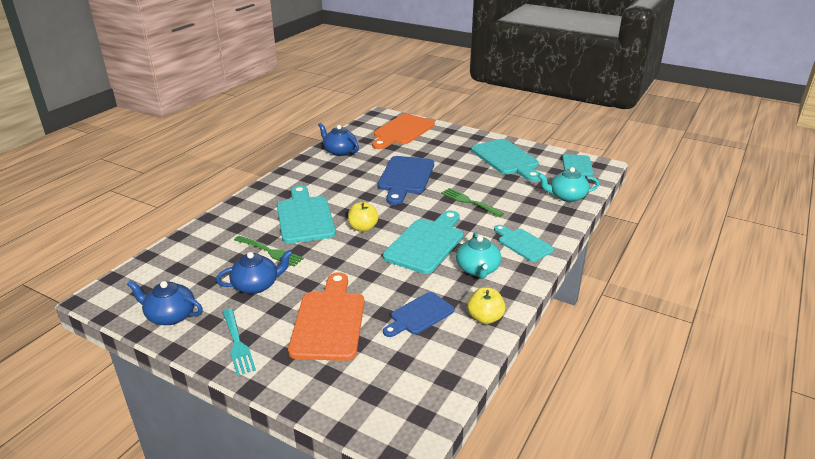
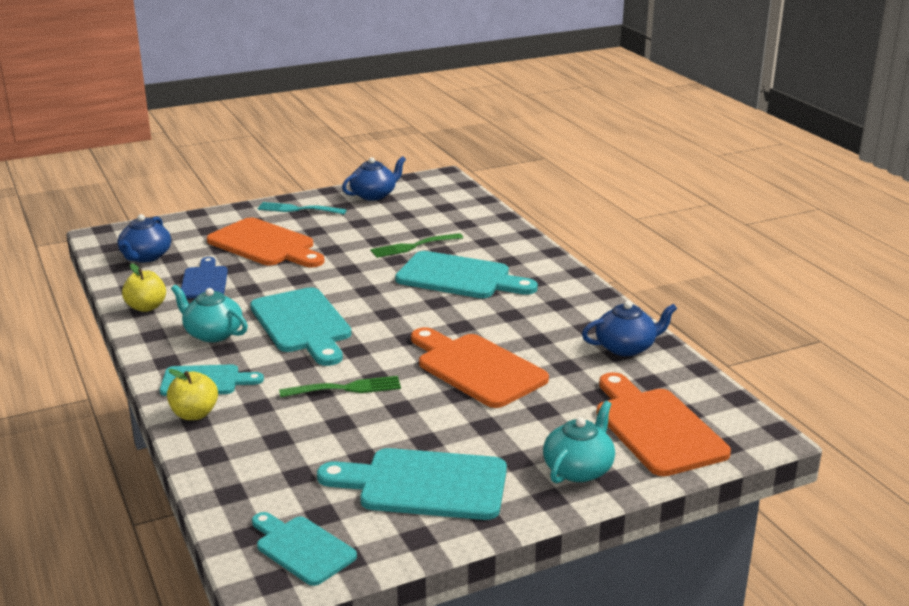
camera: 125 degrees right, 5 degrees down
(256, 285) = (365, 230): blue teapot -> blue teapot (145, 257)
(363, 228) = (388, 301): yellow apple -> yellow apple (194, 414)
(405, 178) = (476, 368): blue cutting board -> orange cutting board
(566, 196) = (241, 476): turquoise teapot -> turquoise teapot (578, 469)

